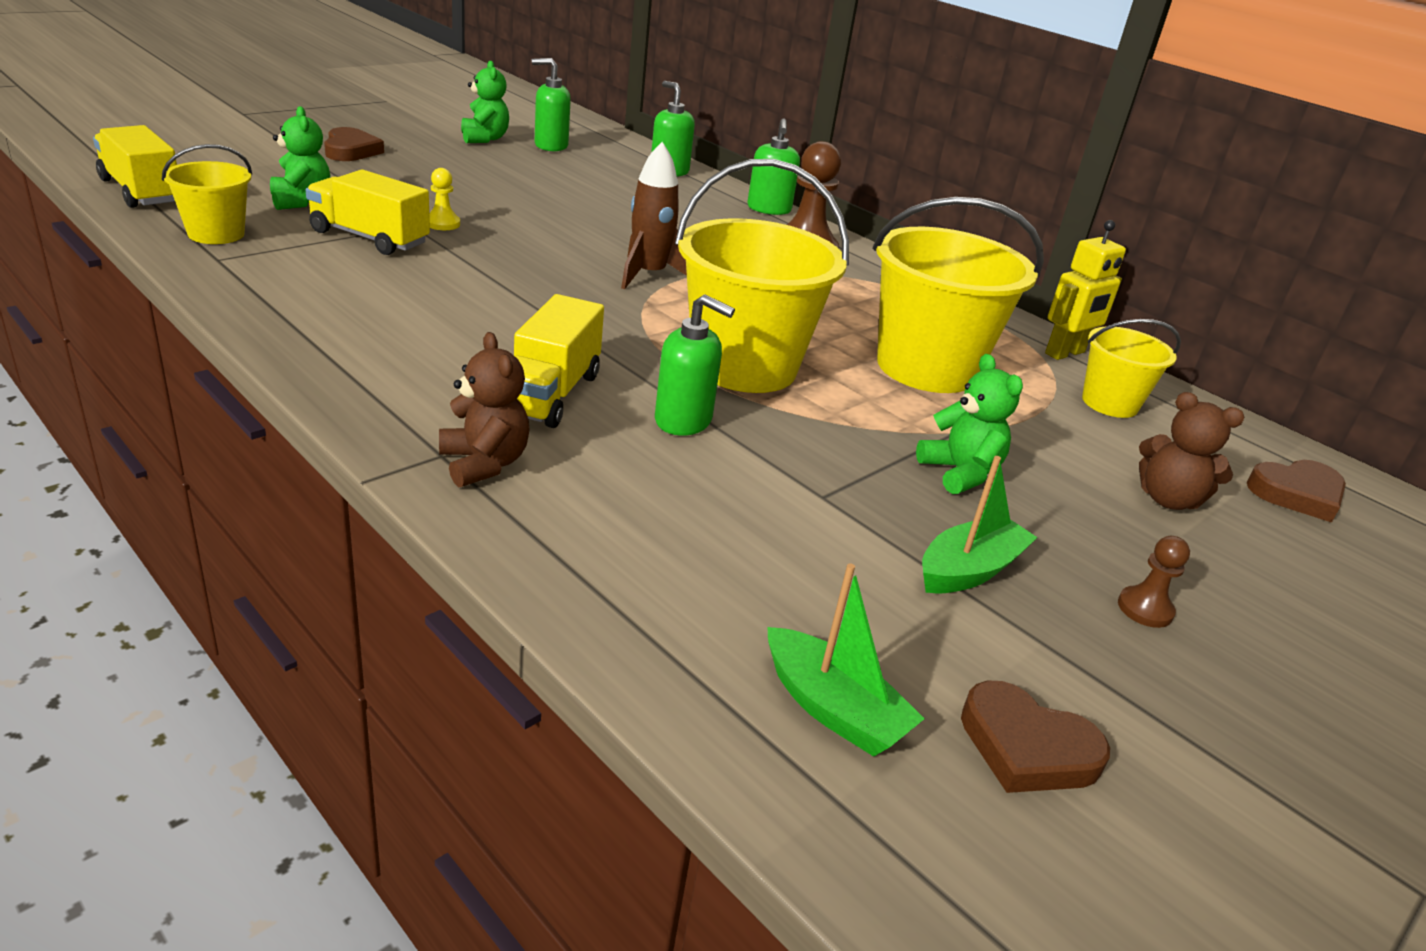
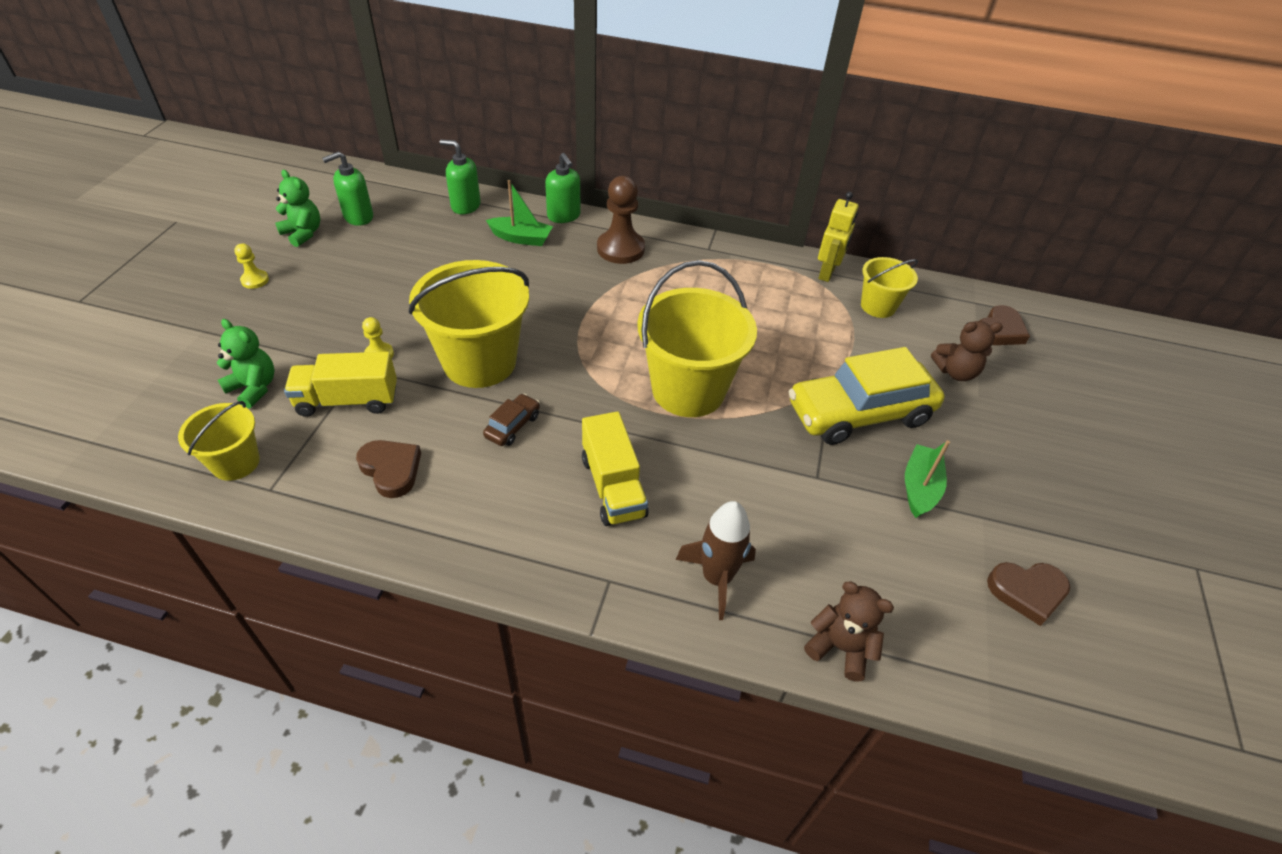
camera: 30 degrees left, 15 degrees up
(141, 191) = (118, 448): yellow truck -> none
(351, 150) = (221, 303): brown heart -> brown heart (391, 469)
(400, 148) = (255, 280): none -> yellow pawn
(484, 463) = (638, 571): brown teddy bear -> brown teddy bear (840, 647)
(503, 312) = (512, 426): none -> brown car
(649, 275) = (559, 332): brown rocket -> brown rocket (716, 578)
(683, 421) = (701, 461): green soap dispenser -> none
(833, 709) = (943, 627): green boat -> green boat (521, 238)
(926, 367) = (775, 330): yellow bucket -> yellow bucket (479, 362)
(960, 473) = (859, 413): green teddy bear -> yellow car
(1145, 609) = (1002, 463): brown pawn -> none

